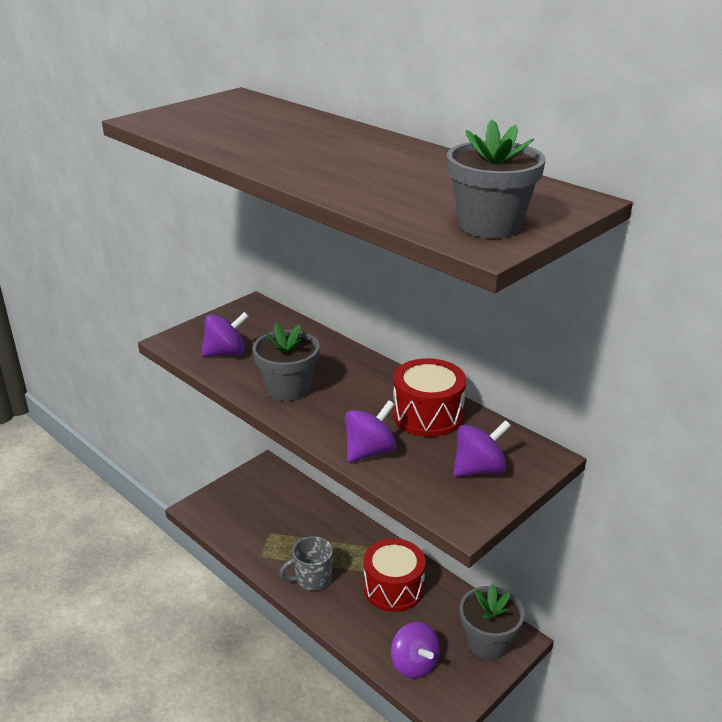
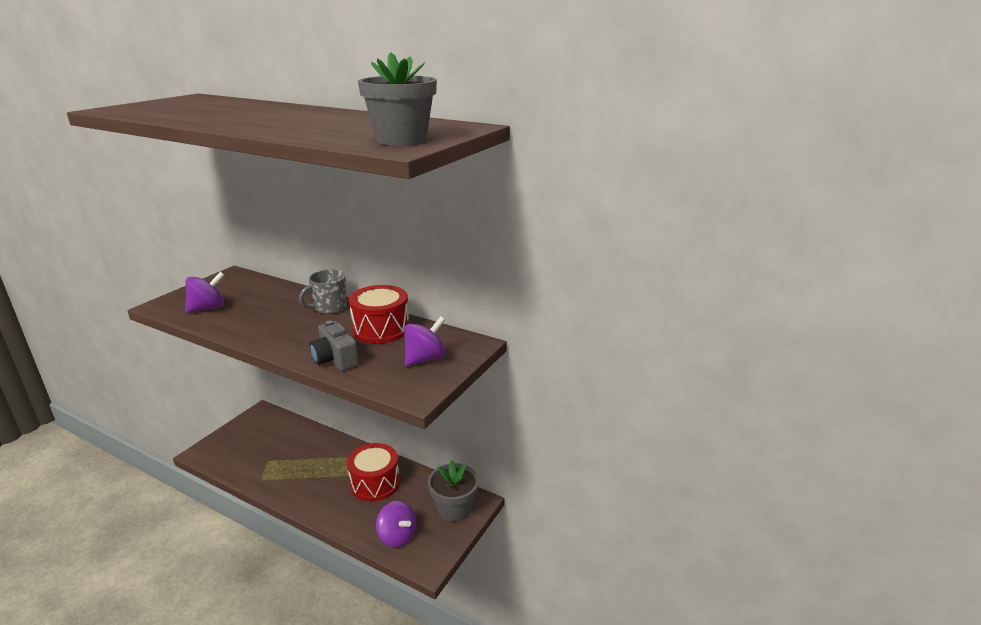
camera: 15 degrees left, 5 degrees down
(288, 388) = (263, 326): grey flower pot -> none
(312, 578) = (306, 488): grey mug -> grey mug (329, 308)
(369, 451) = (335, 359): purple spinning top -> grey camera

